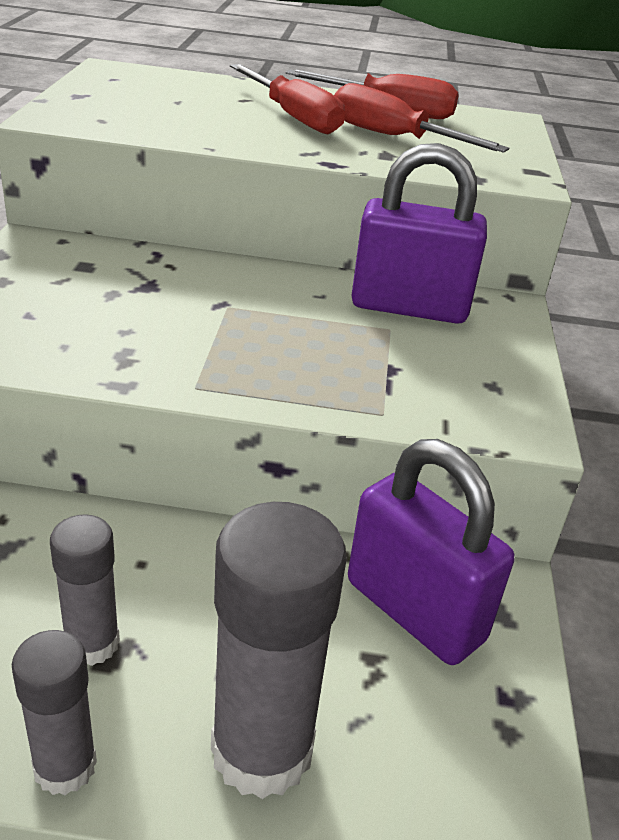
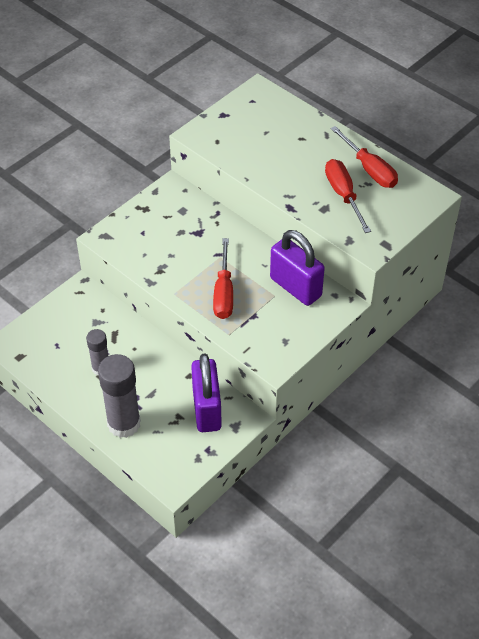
camera: 40 degrees right, 15 degrees up
(65, 766) = (71, 399): grey glue stick -> none
(293, 117) = (310, 163): red screwdriver -> red screwdriver (224, 293)

